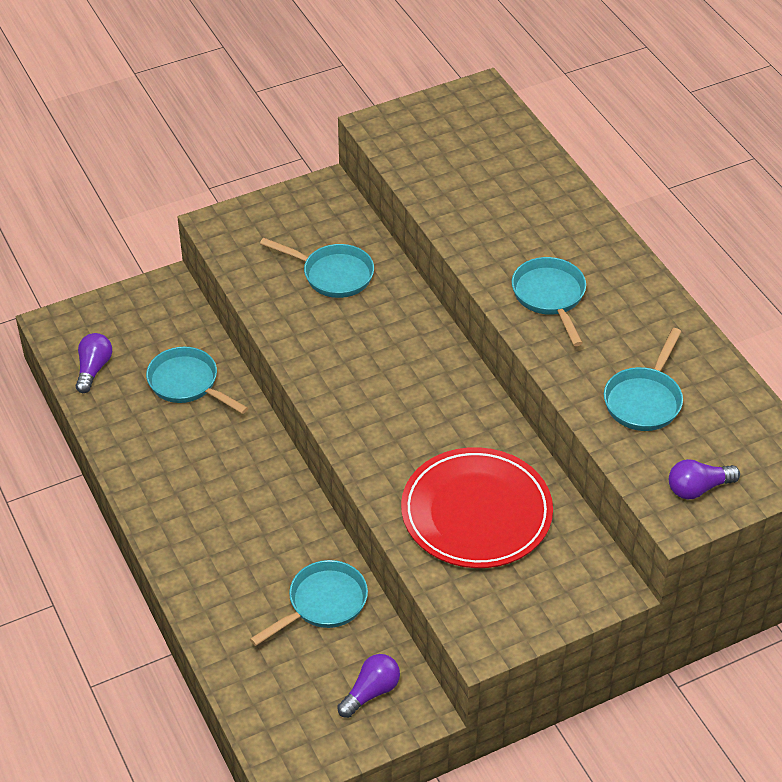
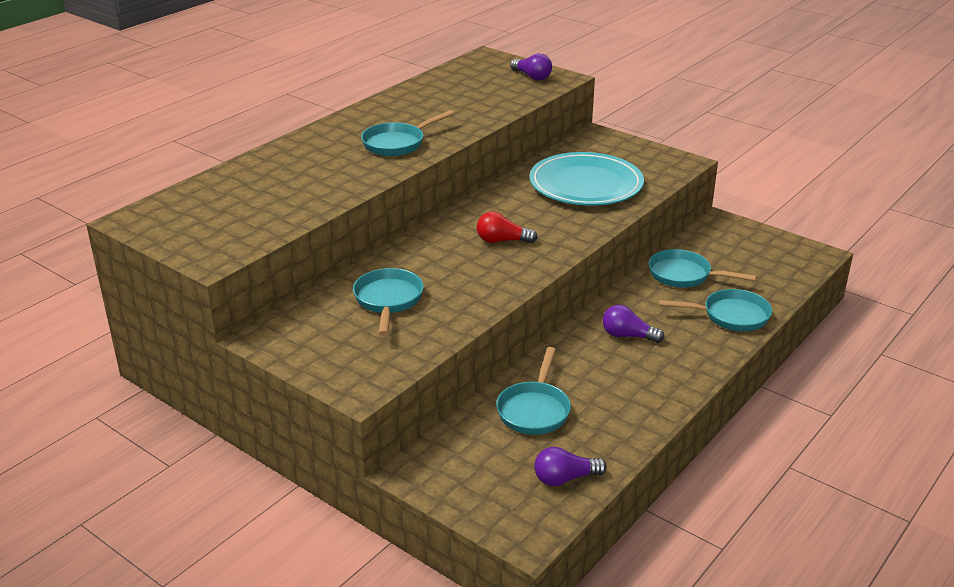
camera: 115 degrees left, 15 degrees down
(371, 692) = (728, 240): purple light bulb -> purple light bulb (628, 336)
(390, 389) = (502, 241): none -> red light bulb
(476, 512) = (586, 184): red plate -> turquoise plate
(644, 400) = (473, 100): turquoise pan -> turquoise pan (730, 316)

